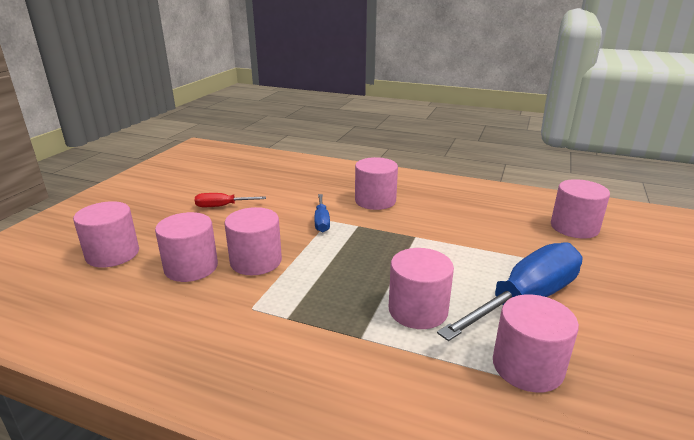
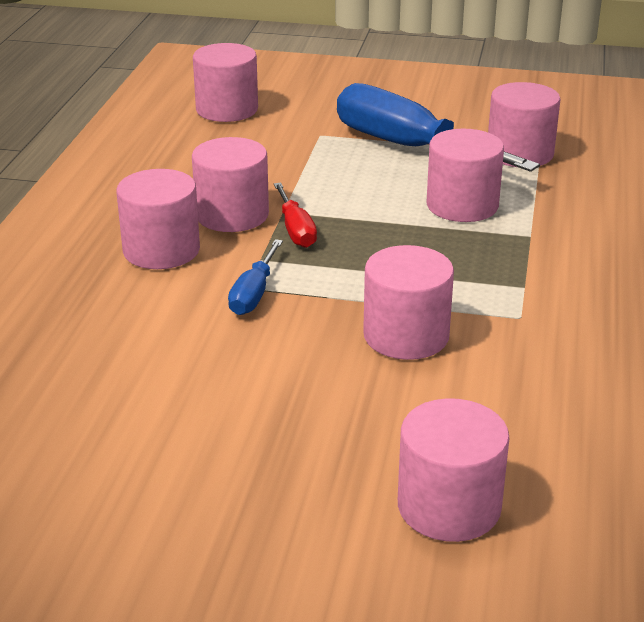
camera: 100 degrees left, 5 degrees up
(191, 267) = (450, 396): pink cylinder -> pink cylinder (232, 215)
(222, 206) = (212, 420): red screwdriver -> red screwdriver (295, 230)
(321, 221) = (254, 294): blue screwdriver -> blue screwdriver turned 120 degrees clockwise

